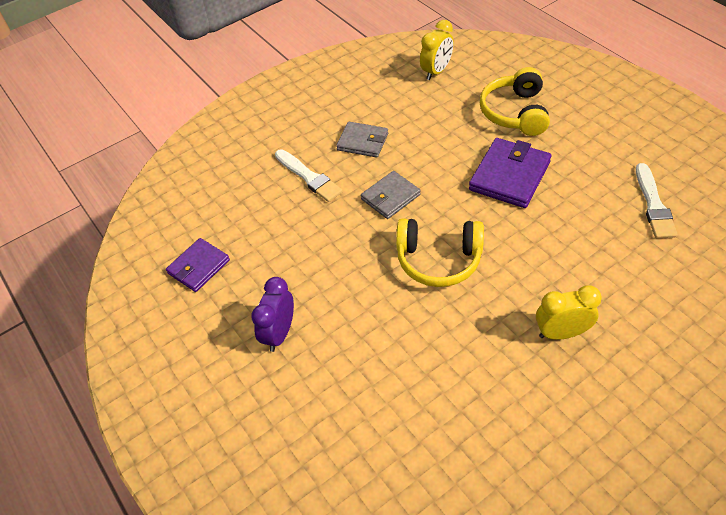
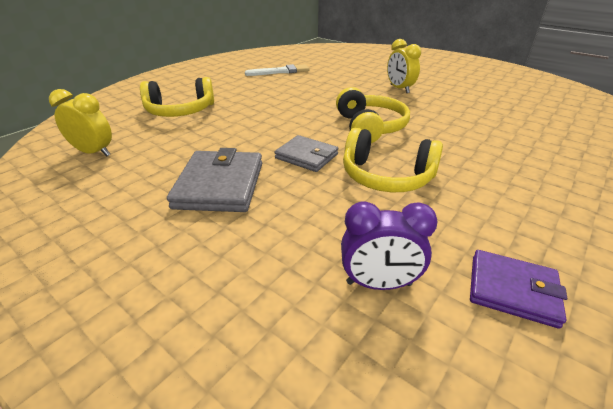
camera: 110 degrees left, 15 degrees down
(279, 333) = (522, 192): purple clock -> purple clock (379, 283)
(309, 177) = (292, 217): white brush -> none
(338, 244) = (386, 176): none -> yellow headphones
(362, 142) = (220, 185): grey wallet -> grey wallet, size x1.54
(509, 176) = (263, 109): purple wallet -> none

